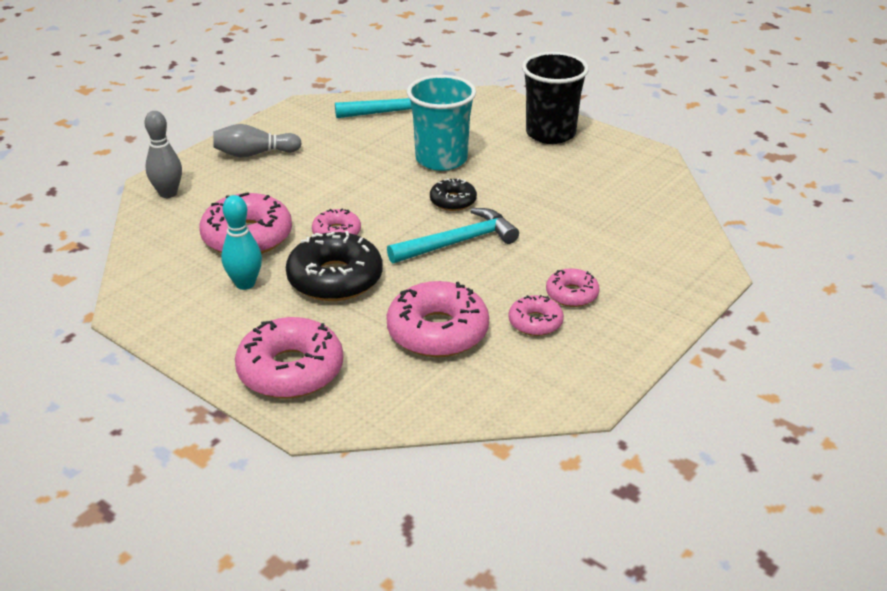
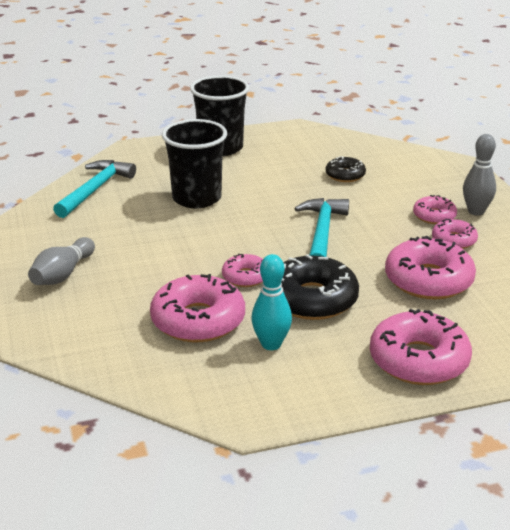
camera: 55 degrees left, 5 degrees down
(168, 193) = (66, 340): grey bowling pin -> grey bowling pin (476, 211)
(441, 159) = (196, 198): turquoise cup -> black cup
(453, 201) = (263, 215): black donut -> black donut (345, 175)

